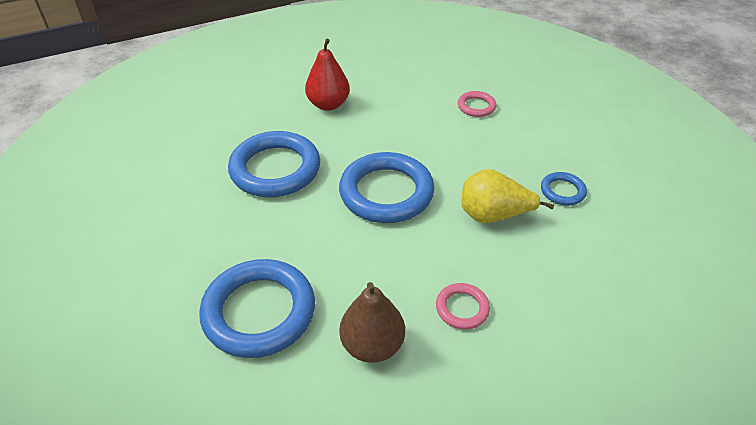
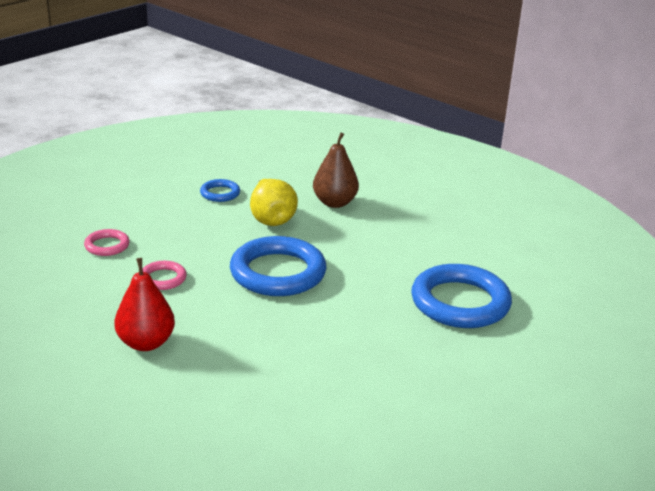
camera: 115 degrees left, 15 degrees down
(275, 169) = (288, 347): blue ring -> none
(372, 345) = (440, 248): brown pear -> brown pear (334, 203)
(462, 308) = (377, 220): pink ring -> pink ring (163, 278)

